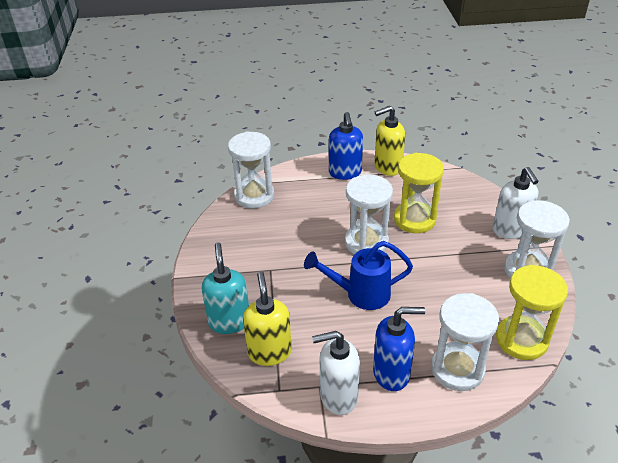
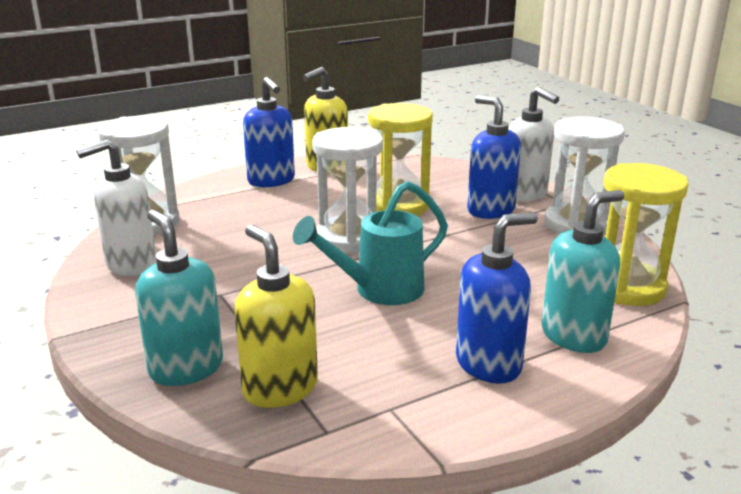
camera: 25 degrees left, 15 degrees down
(338, 396) = (429, 412): white soap dispenser -> white soap dispenser (130, 264)
(360, 294) = (378, 291): blue watering can -> turquoise watering can
(457, 369) = (574, 336): white hourglass -> turquoise soap dispenser
(475, 240) = (490, 210): none -> blue soap dispenser

